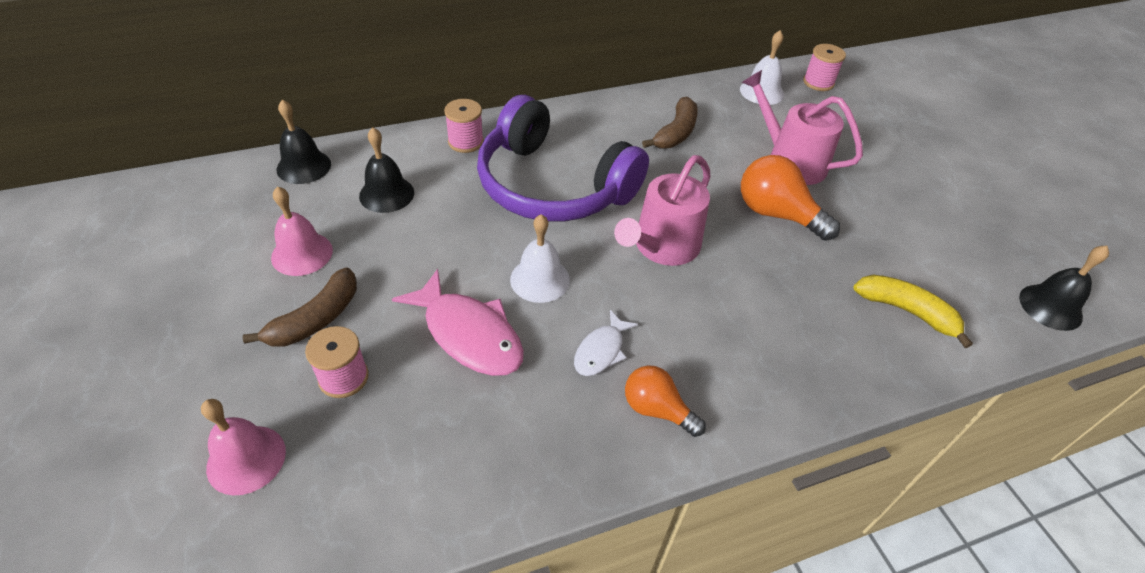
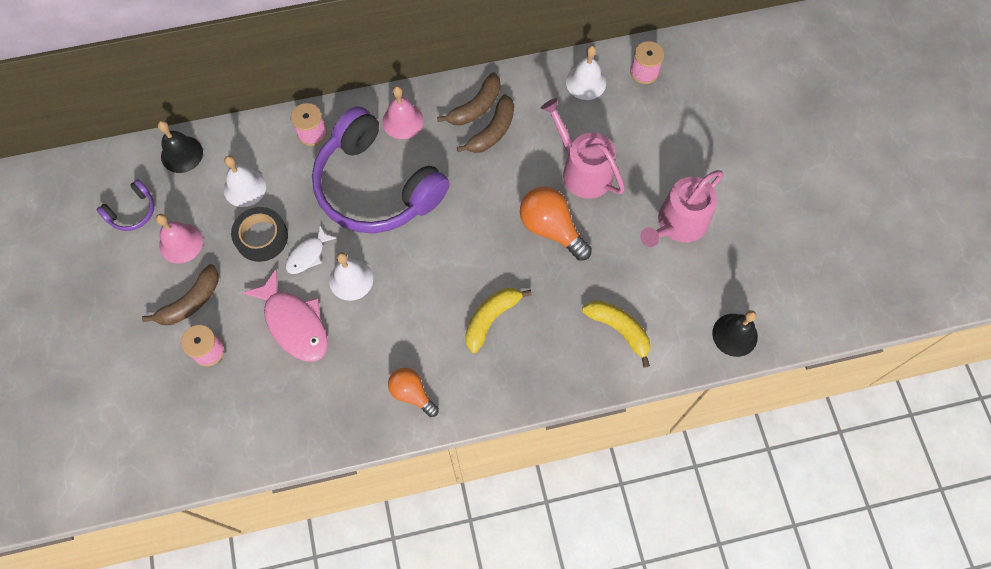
camera: 10 degrees right, 20 degrees up
(235, 224) = (132, 211): none -> purple headphones
(246, 459) = (148, 404): pink bell -> pink bell (402, 121)
(386, 194) = (245, 187): black bell -> white bell
(412, 241) = (261, 237): none -> black tape
(601, 350) = (384, 344): white fish -> white fish (308, 255)
(650, 114) = (475, 107): none -> brown banana
(662, 246) = (450, 255): pink watering can -> pink watering can (678, 224)
(738, 310) = (491, 318): none -> yellow banana

